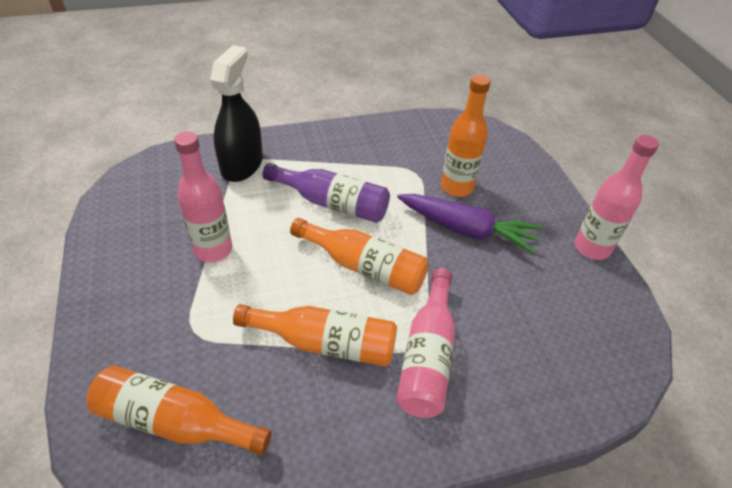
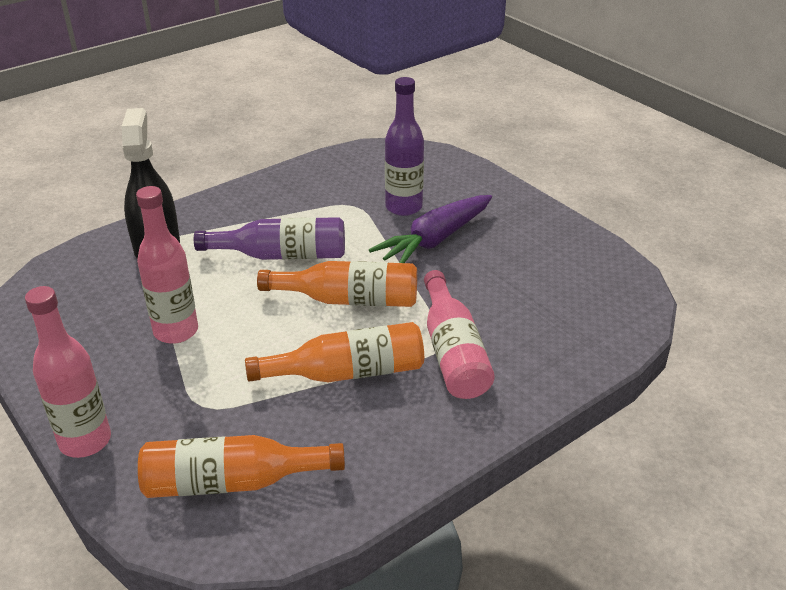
camera: 20 degrees left, 10 degrees down
(457, 187) = (403, 207): orange bottle -> purple bottle
(467, 230) = (434, 240): purple carrot -> purple carrot turned 135 degrees clockwise
(591, 248) = (559, 223): pink bottle -> pink bottle (85, 441)

